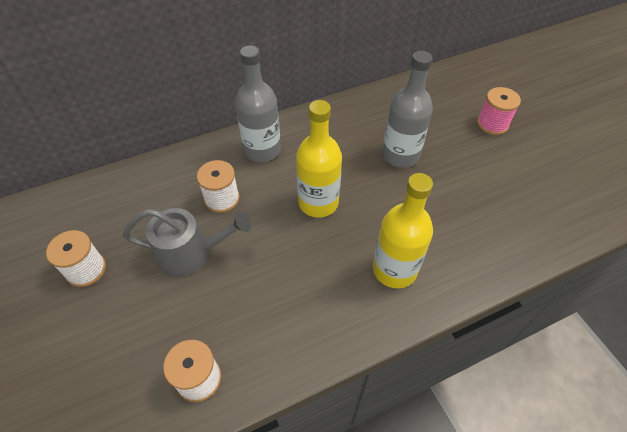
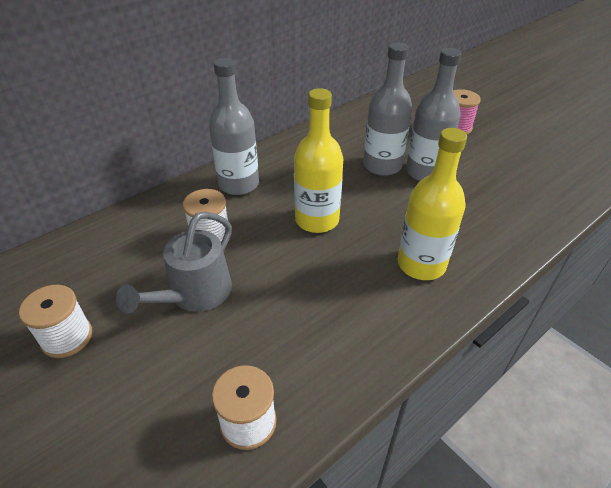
camera: 15 degrees left, 10 degrees down
(192, 254) = (194, 294): grey watering can -> grey watering can turned 135 degrees clockwise
(439, 170) = (425, 172): none -> grey bottle

